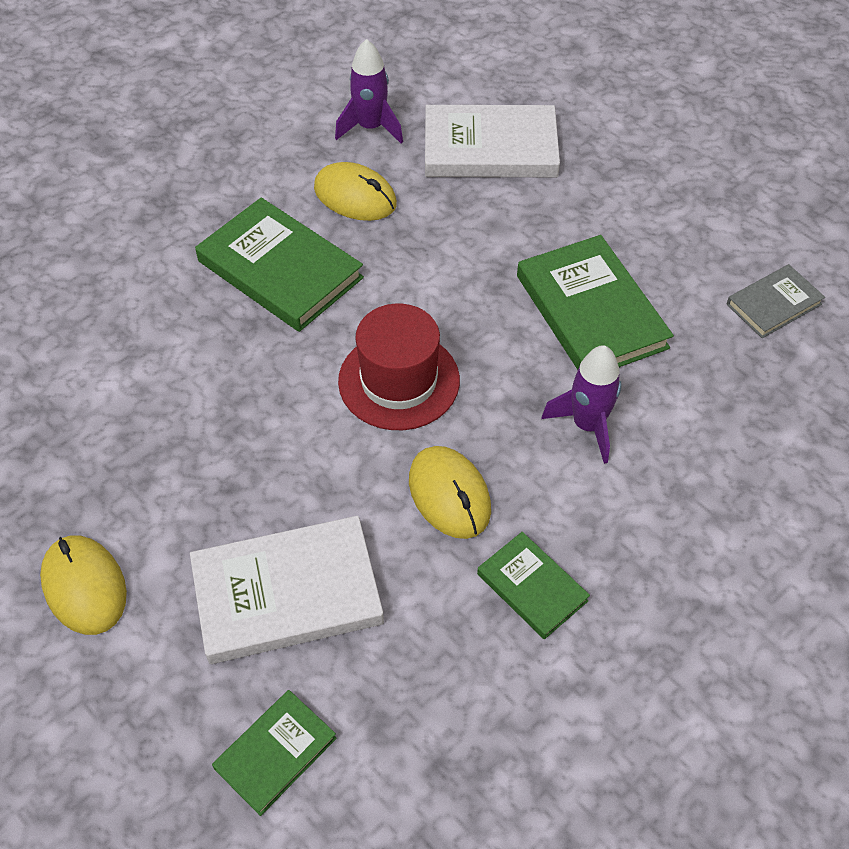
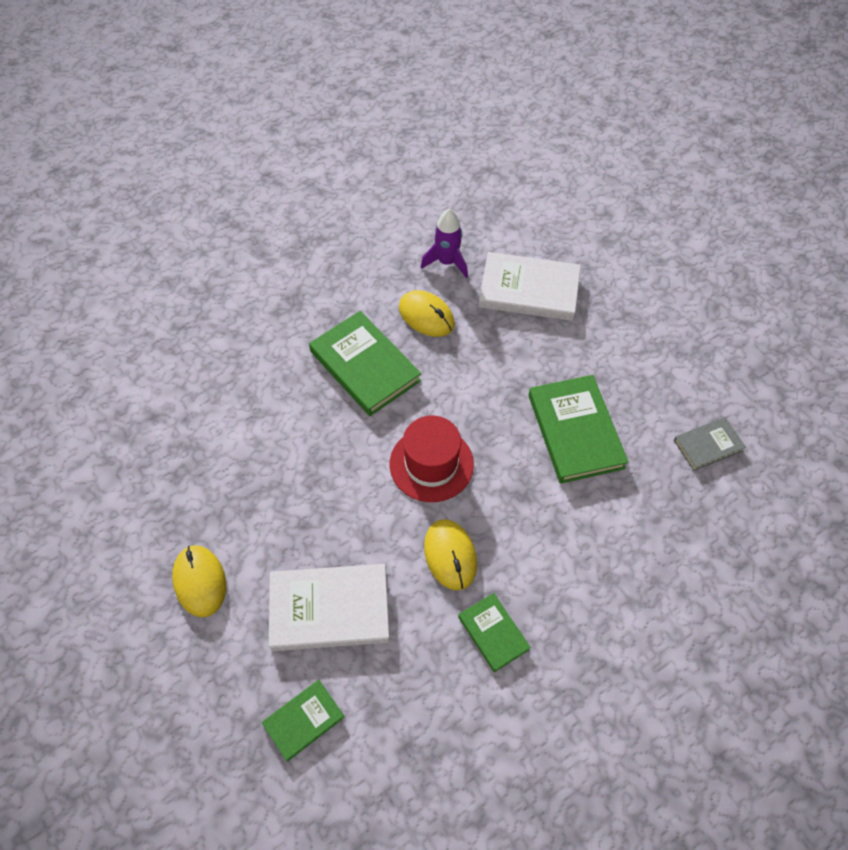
camera: 10 degrees right, 5 degrees up
(587, 425) = (555, 519): purple rocket -> none

